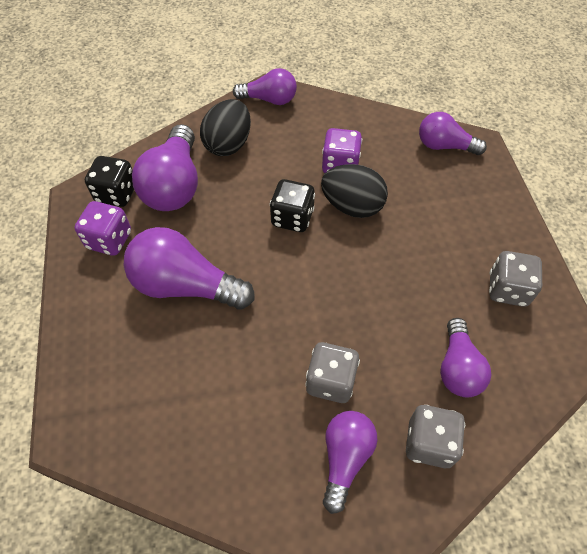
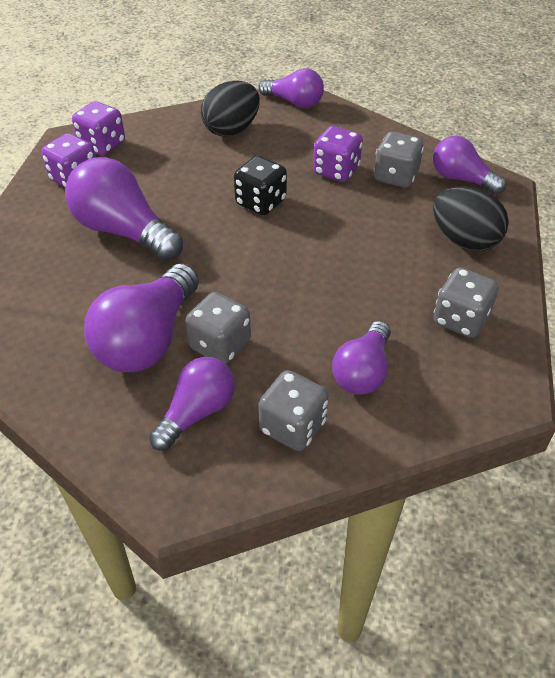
camera: 20 degrees right, 10 degrees down
(116, 194) = (102, 145): black dice -> purple dice
(174, 185) = (160, 150): purple light bulb -> purple light bulb (148, 339)
(352, 206) = (329, 207): black egg -> black egg (464, 240)
(391, 158) = (395, 176): none -> grey dice

